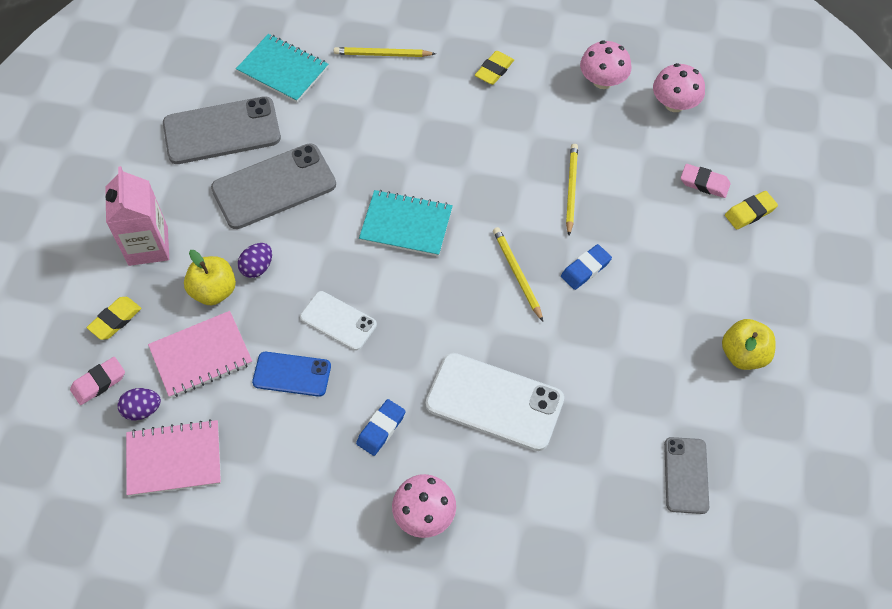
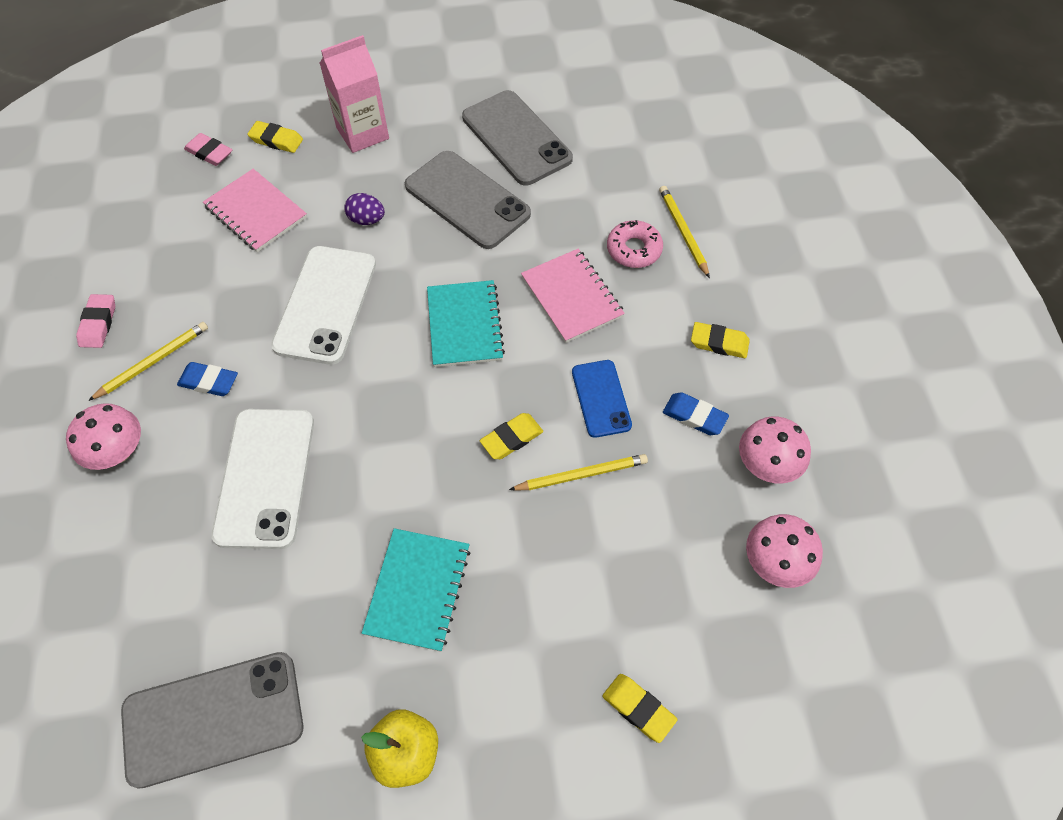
camera: 70 degrees right, 0 degrees up
(142, 410) = (189, 191): purple egg -> none
(174, 459) = (144, 231): pink notebook -> pink notebook (571, 297)
(214, 291) = (329, 197): yellow apple -> none
(283, 70) = (616, 157): turquoise notebook -> turquoise notebook (417, 590)
(292, 374) = (253, 287): blue phone -> blue phone (601, 398)
(338, 321) = (325, 304): white phone -> white phone, size x1.72
(384, 91) = (634, 249): none -> pink donut
(517, 274) = (439, 451): yellow pencil -> yellow pencil (153, 362)
(524, 223) = (511, 438): none -> yellow eraser
(585, 269) = (471, 523): blue eraser -> blue eraser (694, 416)
(686, 475) = (213, 718): grey phone -> grey phone, size x1.72
(704, 183) = (661, 634): pink eraser -> pink eraser (98, 324)

